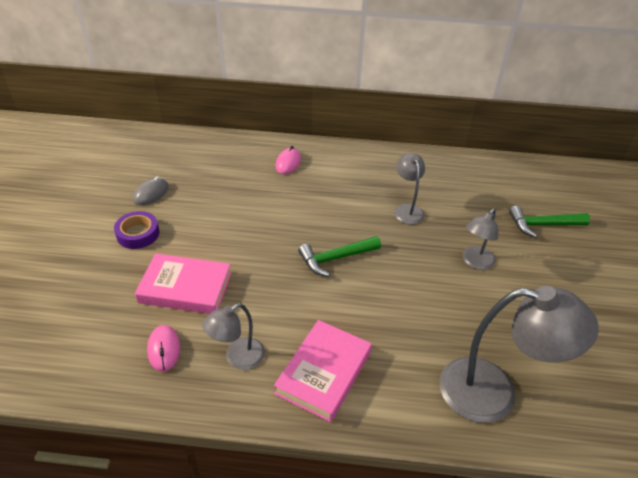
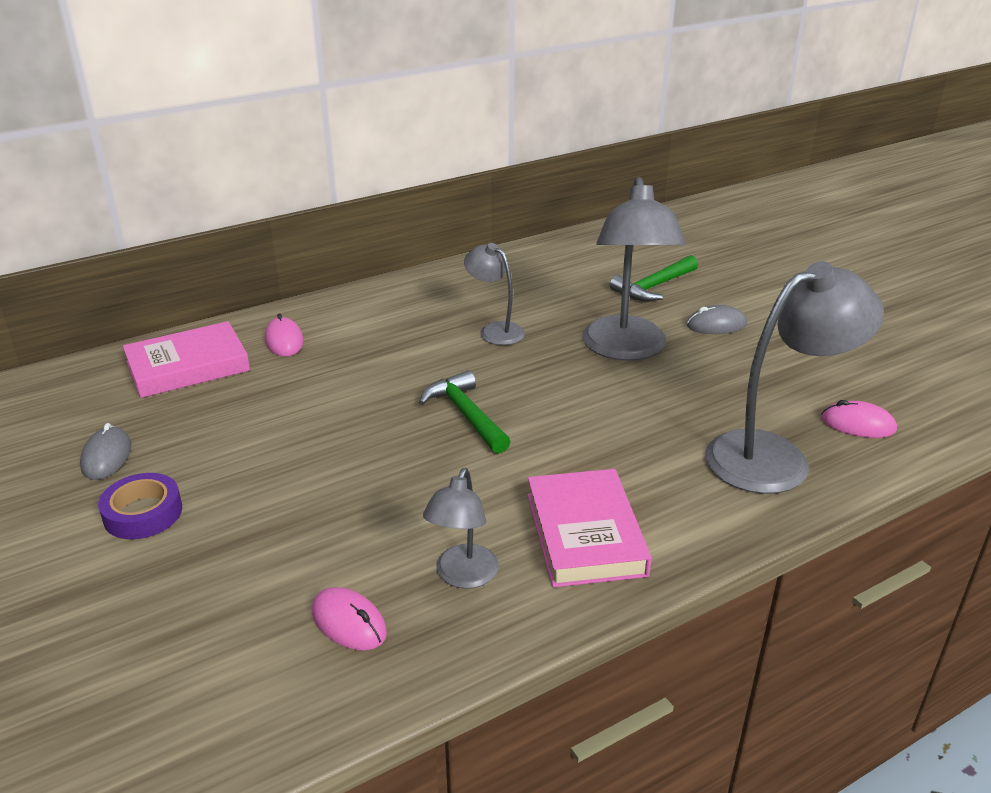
camera: 35 degrees left, 10 degrees down
(185, 288) = (297, 539): pink book -> pink book (188, 366)
(335, 258) = (466, 414): green hammer -> green hammer turned 120 degrees clockwise
(475, 262) = (625, 349): grey lamp -> grey lamp, size x1.85
(558, 274) = (716, 325): none -> grey mouse
(582, 404) = (858, 424): none -> pink mouse

